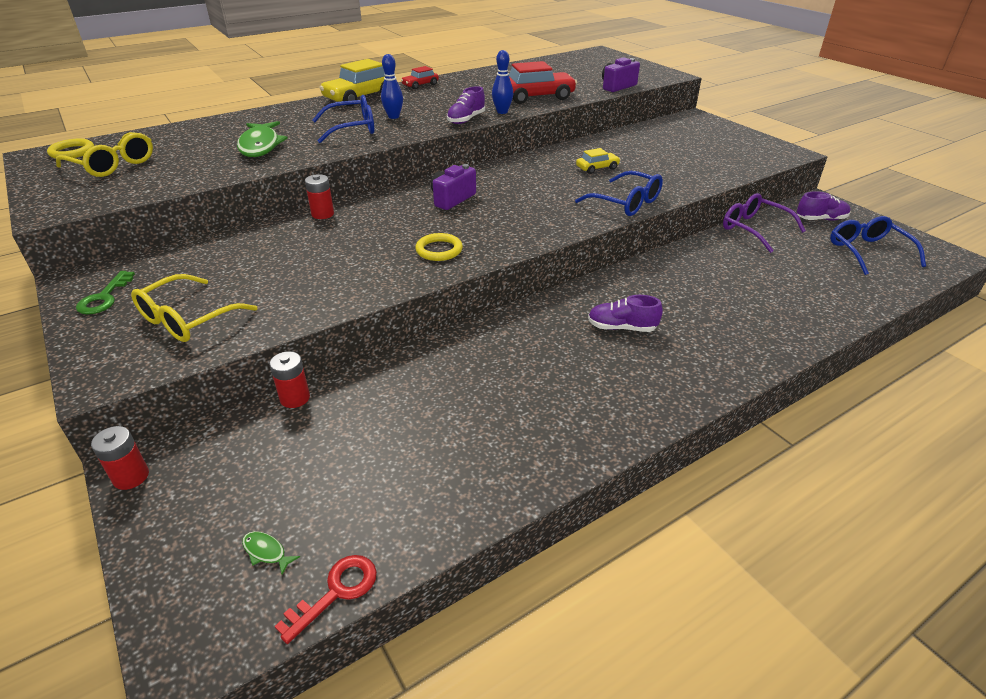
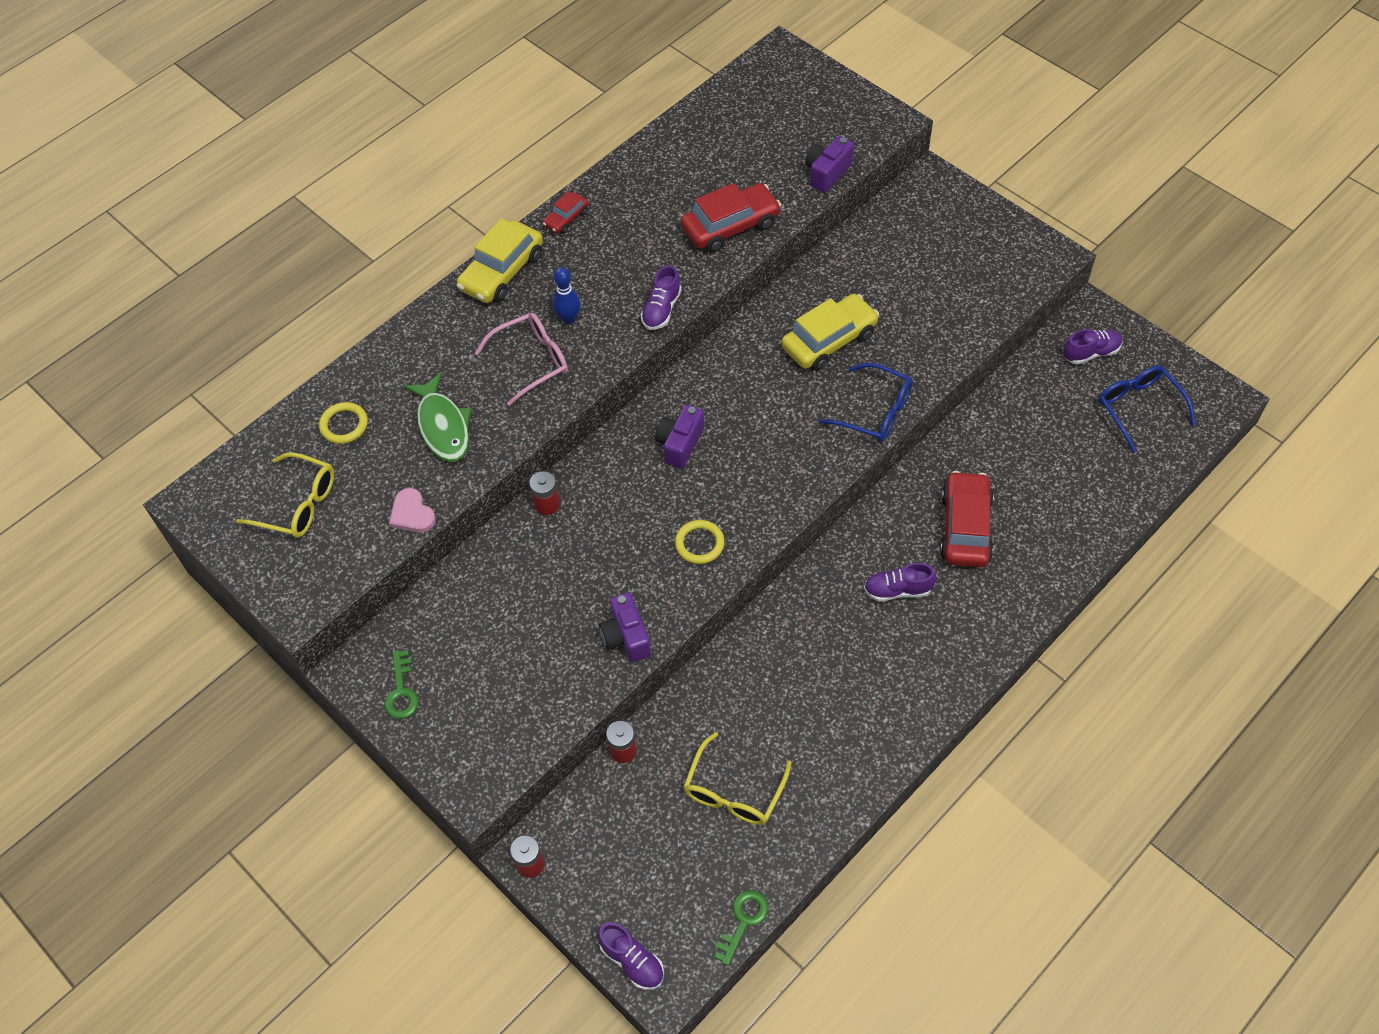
camera: 10 degrees left, 20 degrees up
(72, 152) = (227, 486): yellow ring -> yellow ring (344, 425)
(170, 608) = (632, 961): none -> purple shoe
(187, 319) = (502, 703): yellow glasses -> yellow glasses (733, 791)
(195, 179) = (412, 513): none -> pink heart
(266, 552) = (677, 903): green fish -> none
(336, 592) = (743, 921): red key -> green key
(337, 294) = (626, 636): none -> purple camera
(352, 129) = (532, 361): blue glasses -> pink glasses
(502, 112) = (699, 278): blue bowling pin -> none
(597, 168) = (829, 340): yellow car -> yellow car, size x1.90
(696, 298) = (965, 527): none -> red car
(754, 229) = (1017, 389): purple glasses -> none

